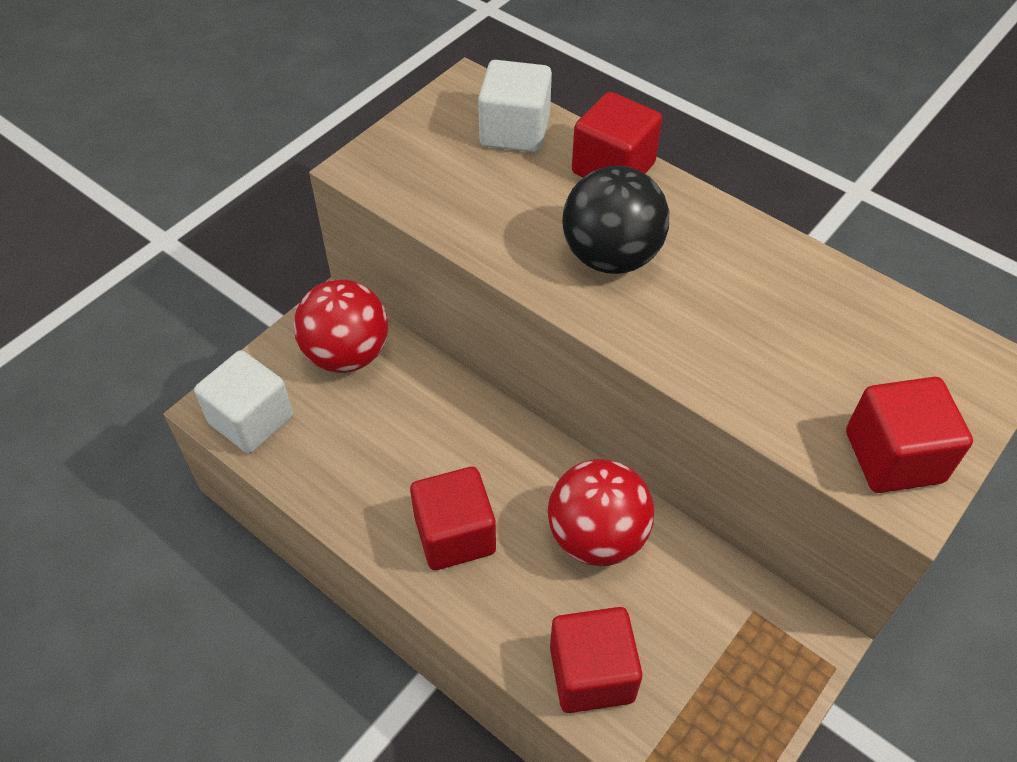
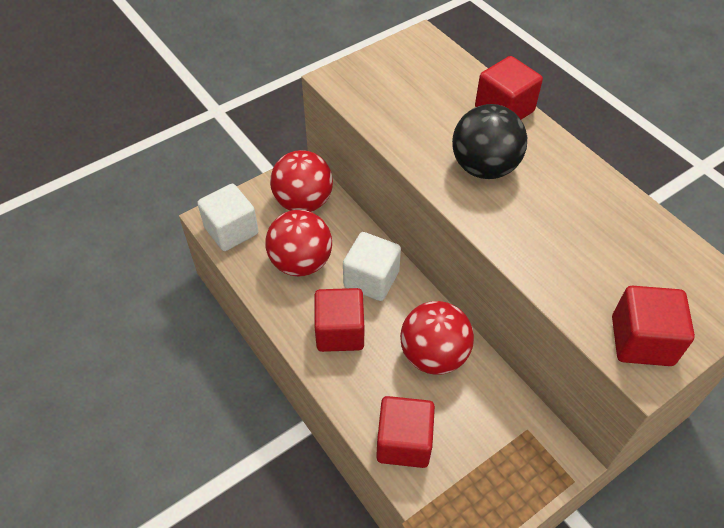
camera: 15 degrees right, 0 degrees up
(369, 445) = (301, 262): none -> red ball
(515, 131) = (444, 73): white cube -> white cube (371, 279)

